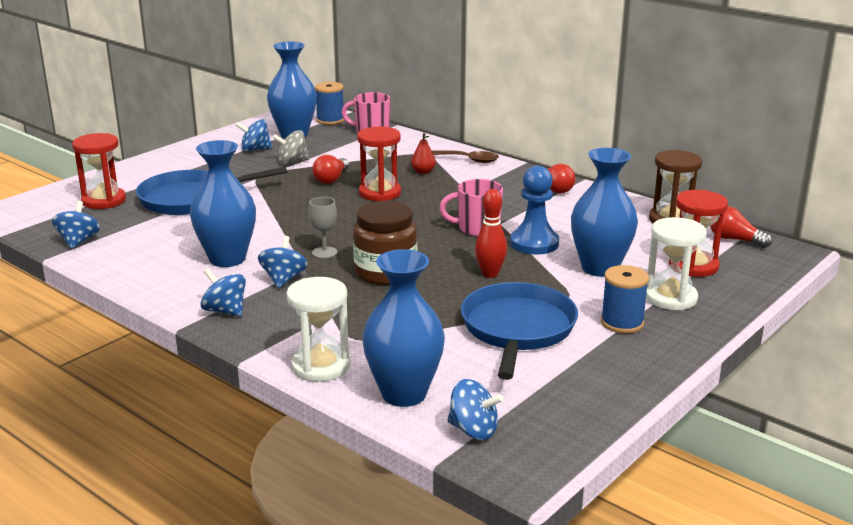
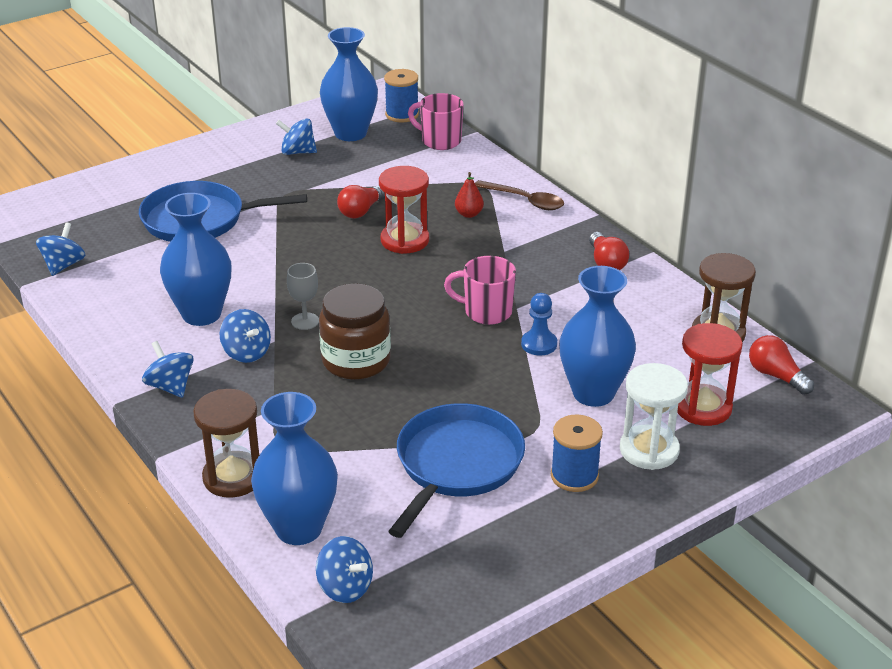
camera: 15 degrees right, 10 degrees up
(104, 200) = (109, 209): red hourglass -> none
(283, 279) = (246, 353): blue spinning top -> blue spinning top turned 120 degrees clockwise
(292, 162) = (330, 177): grey spinning top -> none
(320, 366) = (233, 477): white hourglass -> brown hourglass
(490, 274) = (467, 381): red bowling pin -> none
(534, 243) = (539, 344): blue pawn -> blue pawn, size x0.64

